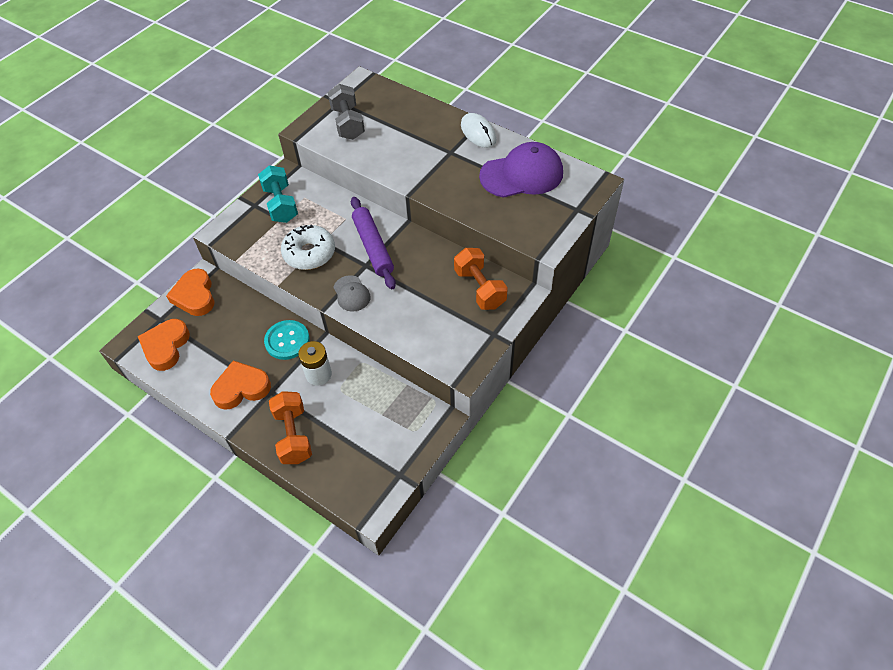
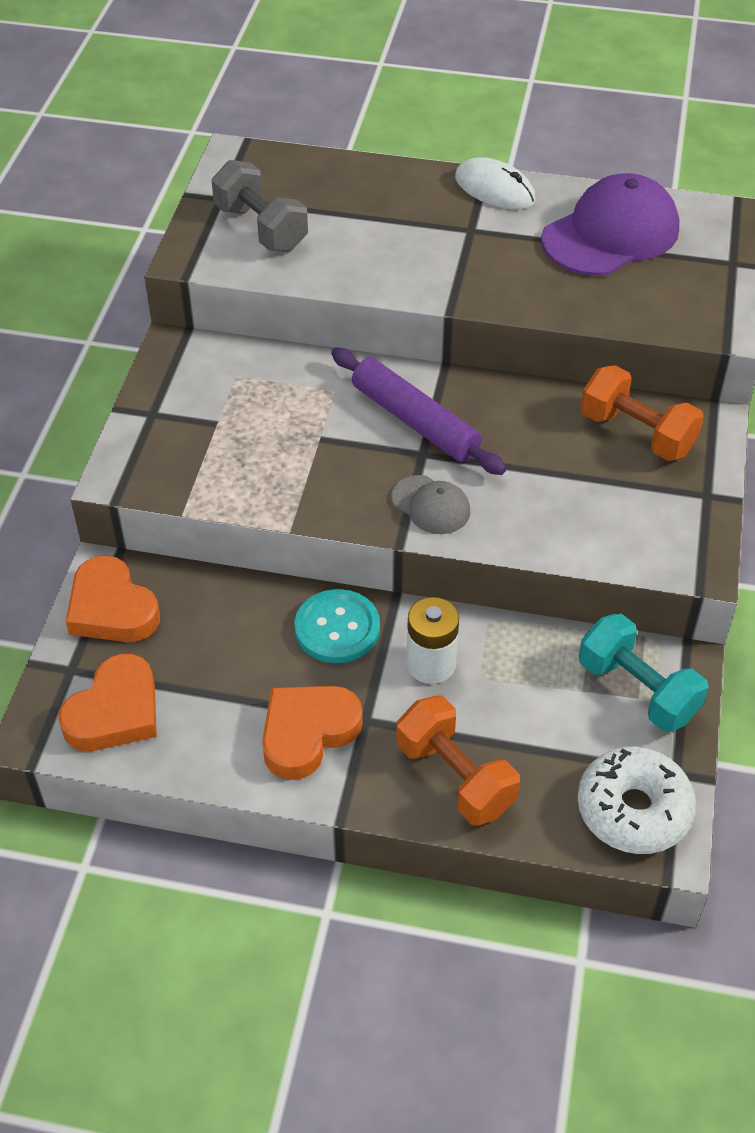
camera: 25 degrees left, 5 degrees down
(166, 346) = (115, 711): orange heart -> orange heart turned 135 degrees counterclockwise
(281, 204) = (201, 399): turquoise dumbbell -> turquoise dumbbell (637, 690)
(309, 253) = (310, 463): white donut -> white donut (633, 810)

